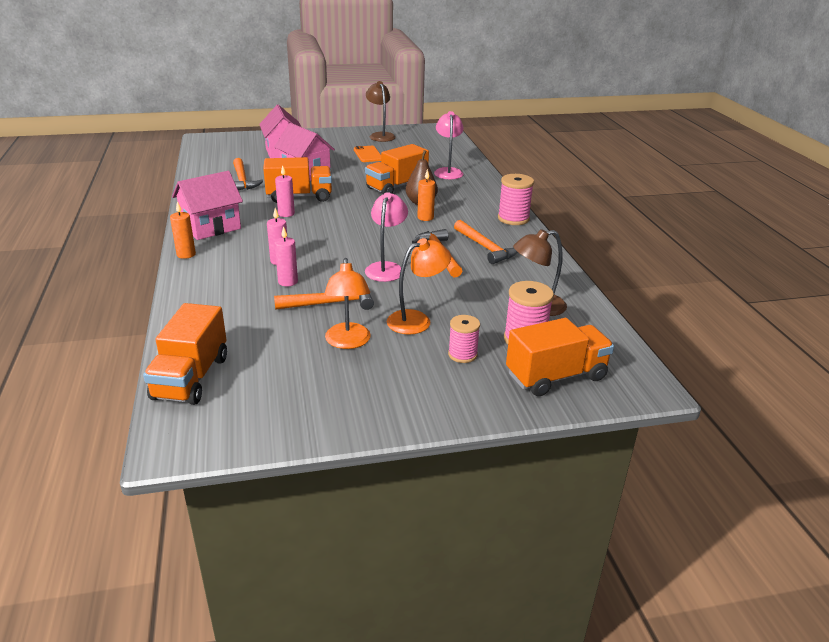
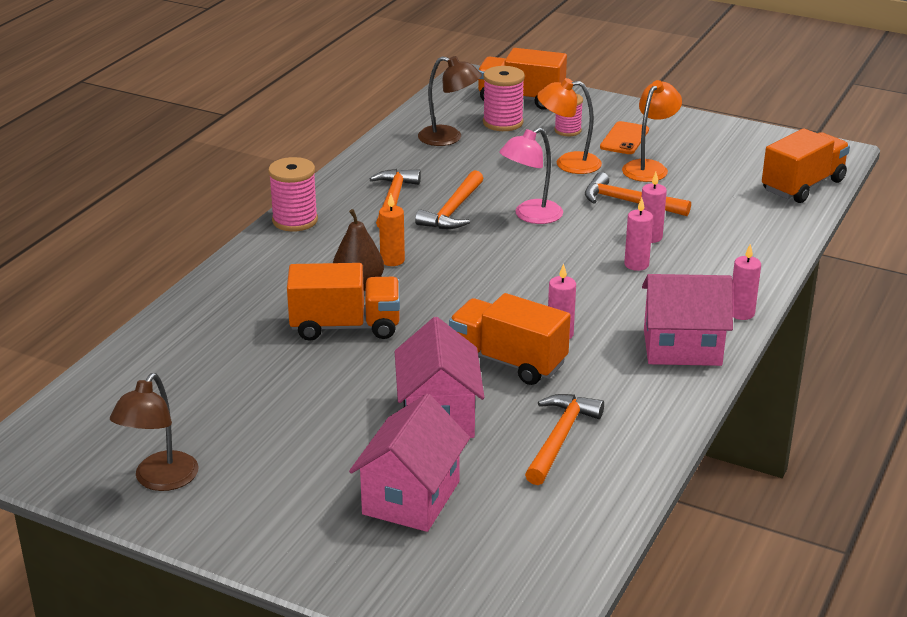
camera: 140 degrees left, 0 degrees up
(186, 254) = (741, 313): orange candle -> pink candle
(368, 154) = (272, 425): orange phone -> orange phone (624, 139)
(448, 171) = (222, 328): pink lamp -> none

